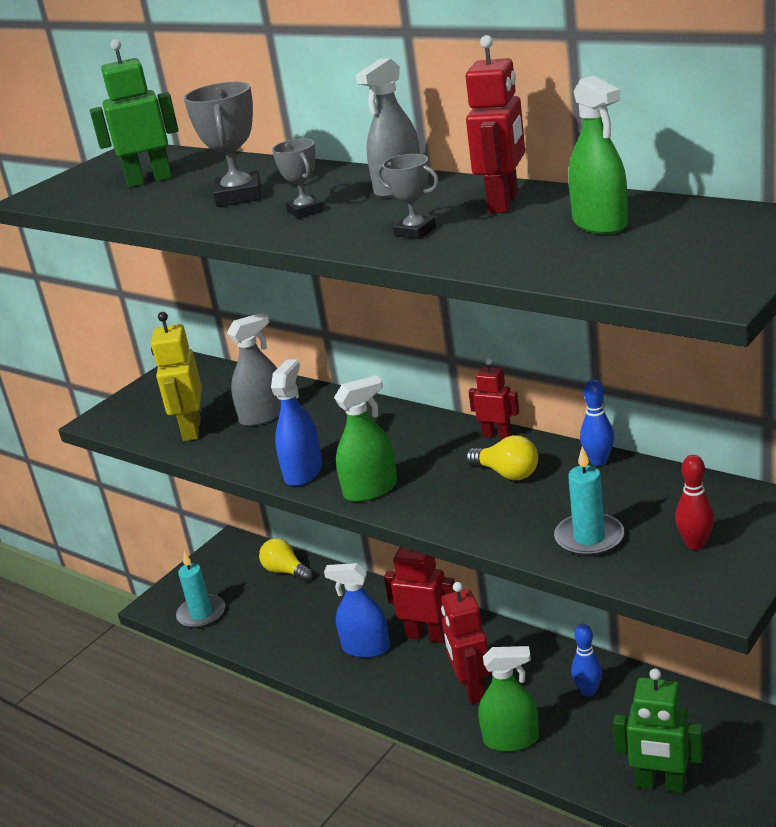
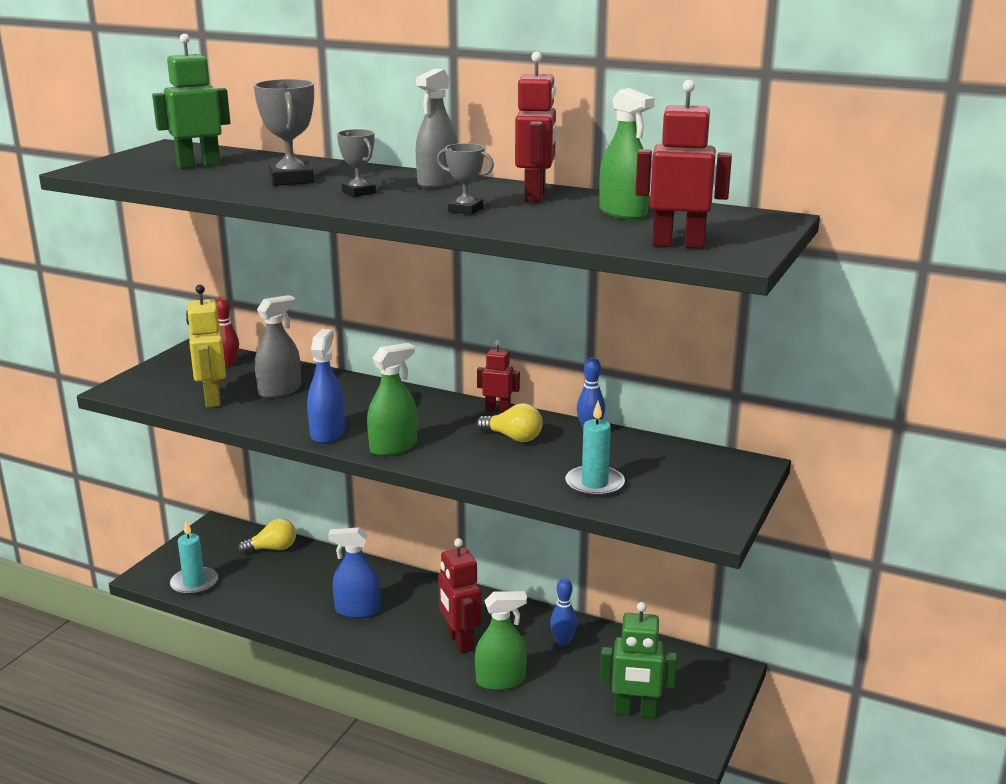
camera: 15 degrees left, 5 degrees down
(285, 571) = (272, 548): yellow light bulb -> yellow light bulb turned 135 degrees clockwise
(427, 635) = (413, 600): red robot -> red robot (678, 244)
(695, 544) = (683, 489): red bowling pin -> red bowling pin (228, 363)

